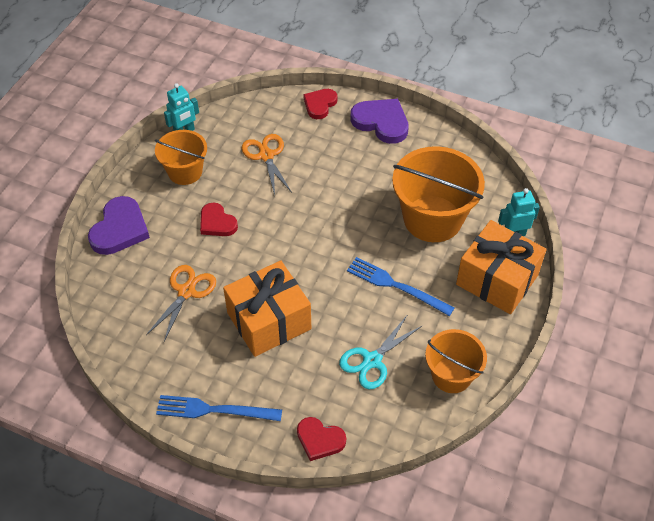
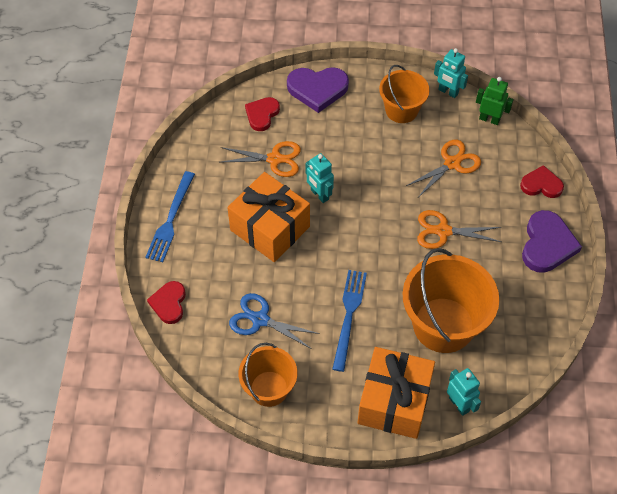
camera: 70 degrees right, 5 degrees up
(214, 410) = (170, 219): blue fork -> blue fork turned 150 degrees counterclockwise
(217, 223) = (356, 154): red heart -> red heart (262, 114)
(232, 114) = (489, 119): none -> green robot
(249, 267) = (319, 195): none -> turquoise robot
(336, 186) = (443, 231): none -> orange scissors
(372, 360) = (260, 320): turquoise scissors -> blue scissors

